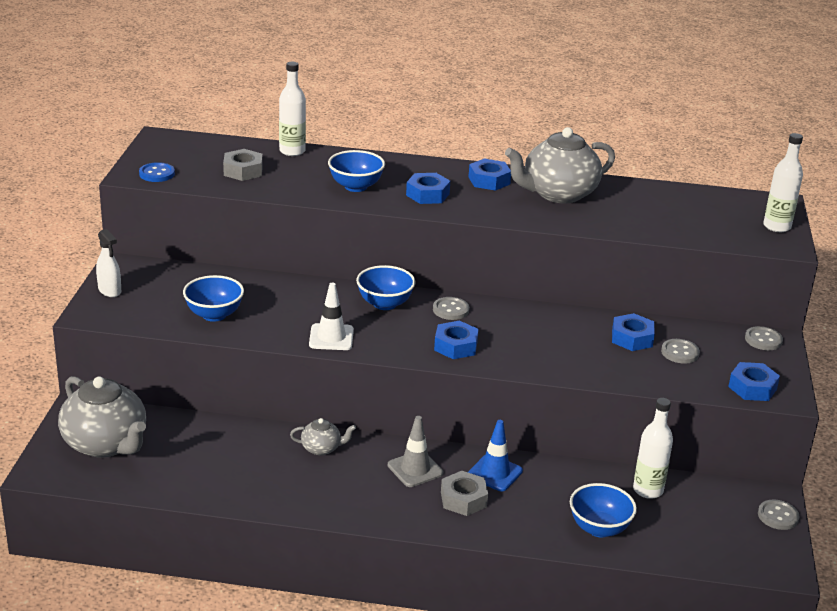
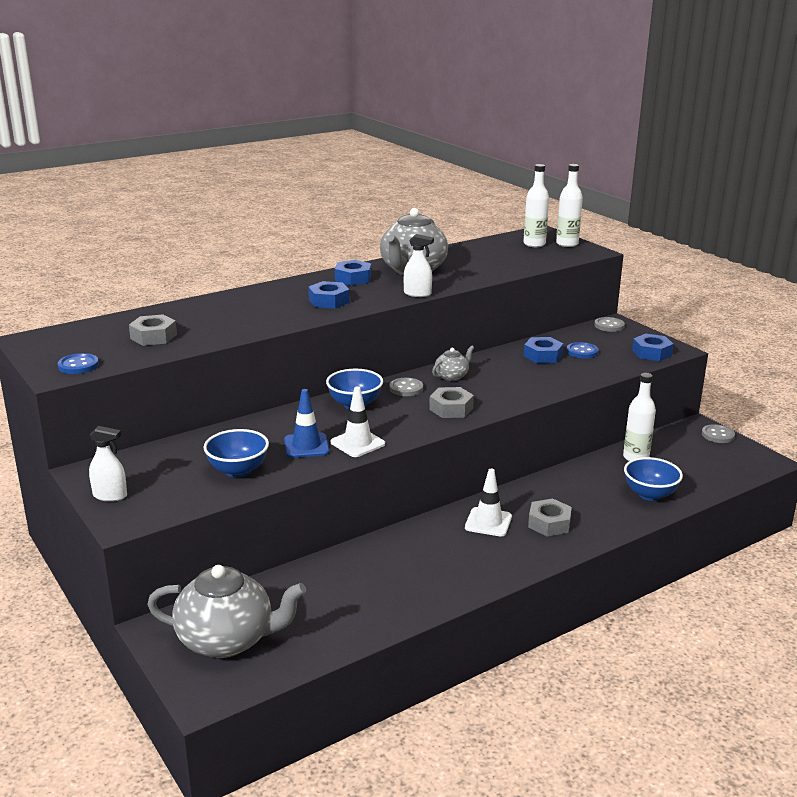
camera: 40 degrees left, 5 degrees down
(292, 151) = (168, 310): white bottle -> white bottle (534, 244)
(321, 448) = (404, 544): grey teapot -> grey teapot (452, 376)
(355, 186) = (266, 315): blue bowl -> none
(415, 469) = (488, 522): grey traffic cone -> white traffic cone
(455, 346) = (451, 409): blue nut -> grey nut
(495, 473) = (539, 496): blue traffic cone -> blue traffic cone (306, 446)
(516, 219) = (417, 294): none -> white spray bottle
(680, 352) = (582, 352): grey button -> blue button

